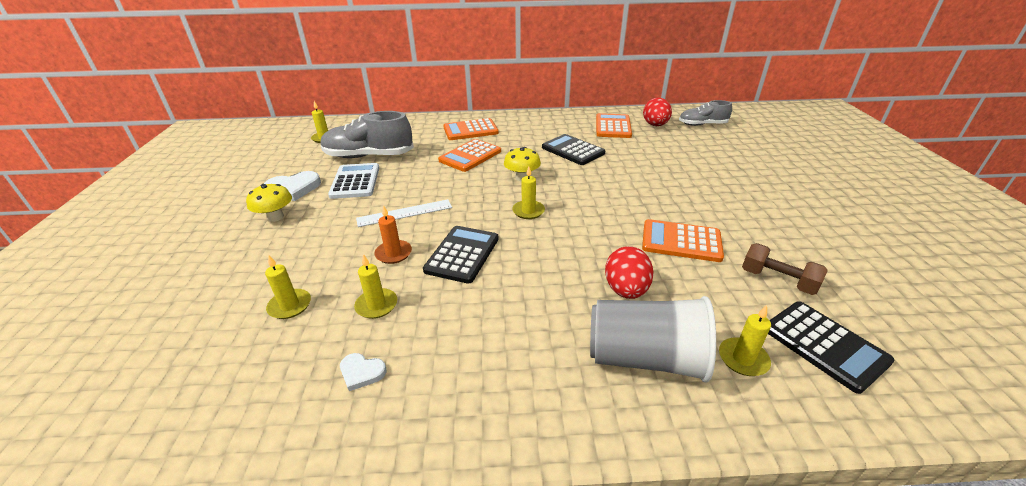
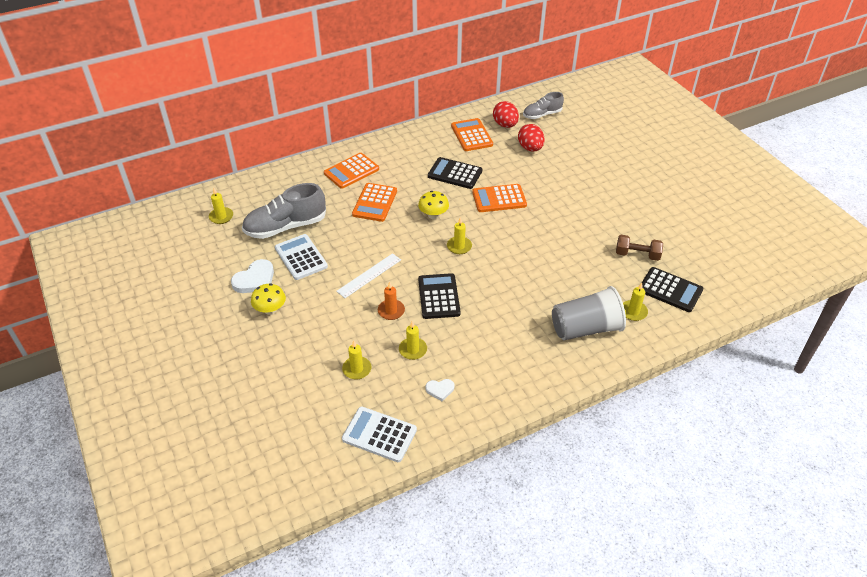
camera: 25 degrees left, 10 degrees up
(221, 407) = (379, 434): none -> white calculator
(626, 290) = (556, 289): red egg -> red egg (530, 148)
(681, 241) = (572, 242): orange calculator -> orange calculator (499, 199)

